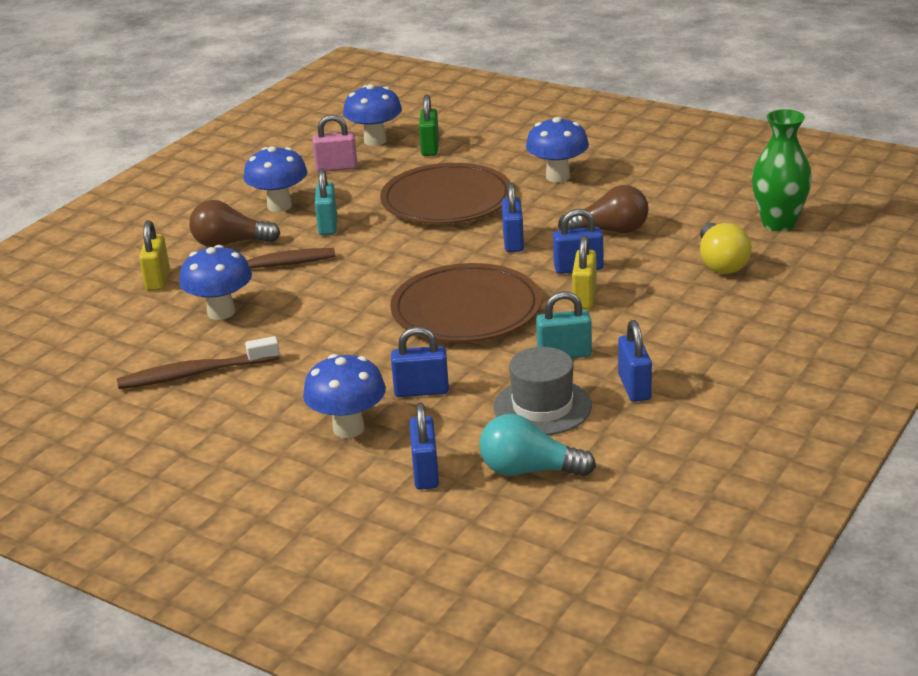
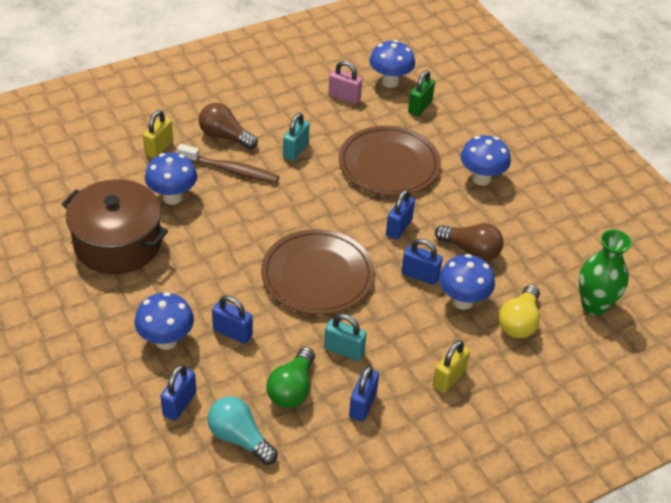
camera: 25 degrees right, 15 degrees up
(194, 374) = (118, 243): brown toothbrush -> brown pot
(279, 206) = (281, 116): blue mushroom -> blue mushroom (462, 301)
(542, 407) = (292, 389): grey hat -> green light bulb
(584, 297) = (400, 305): yellow padlock -> yellow padlock (449, 378)

